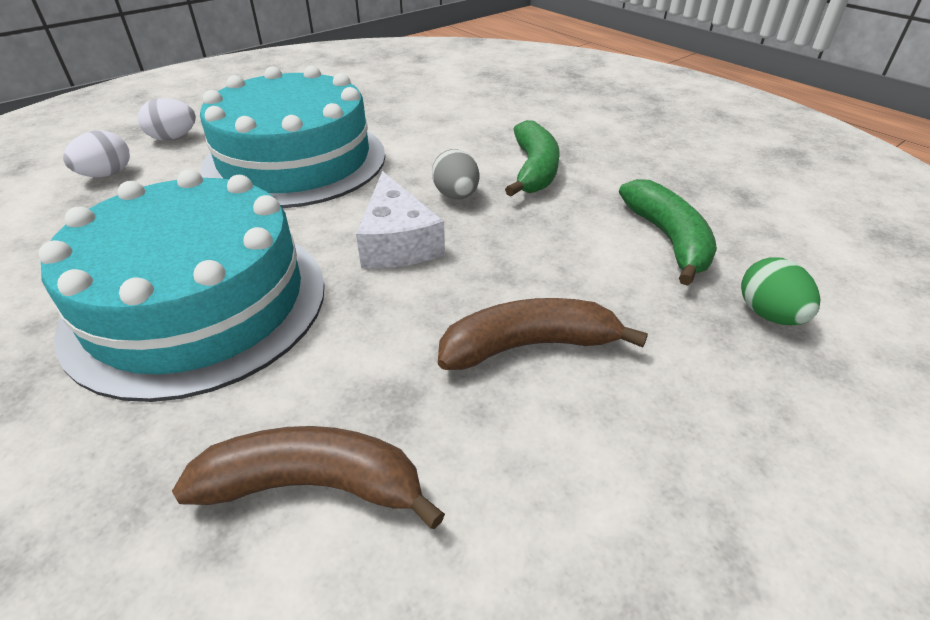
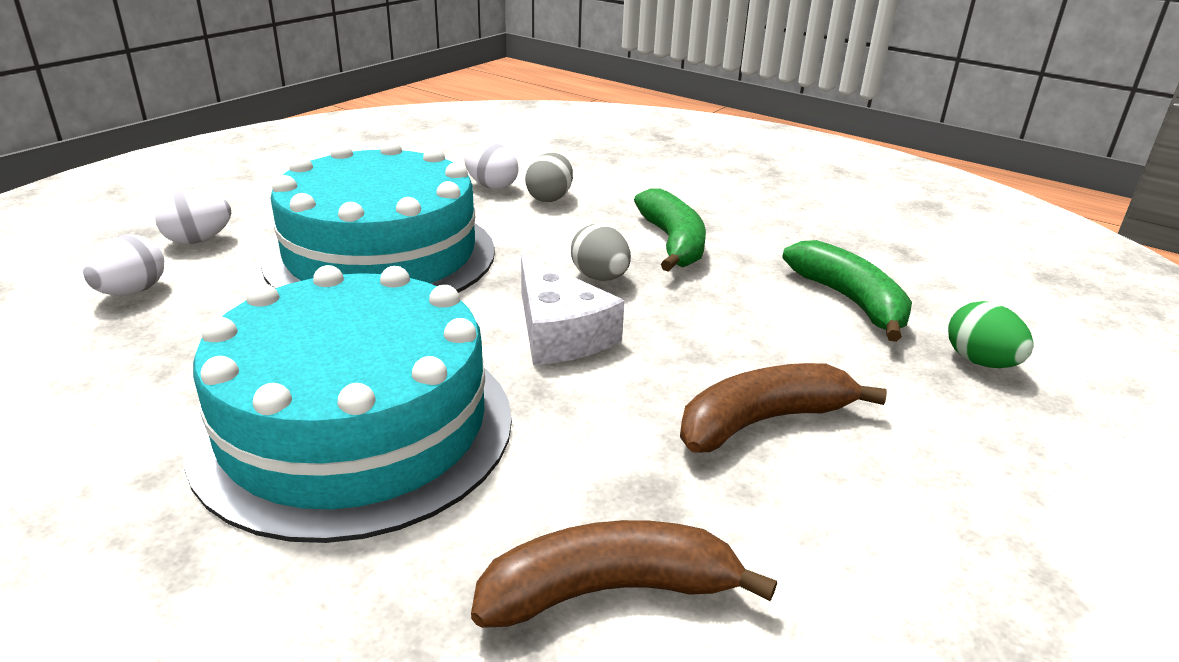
camera: 15 degrees left, 10 degrees down
(410, 109) = (491, 186): none -> white egg
(451, 122) = (549, 198): none -> grey egg

